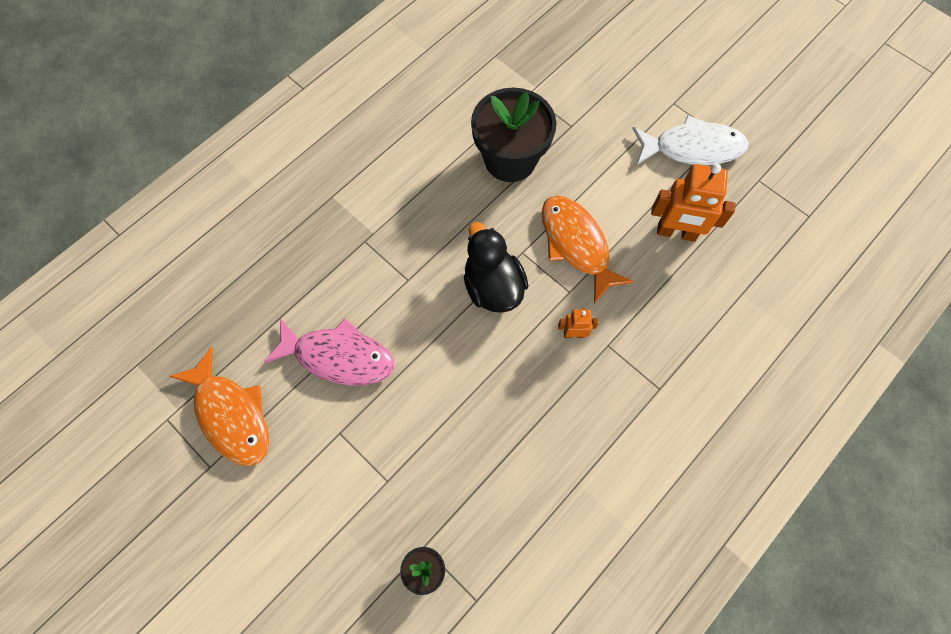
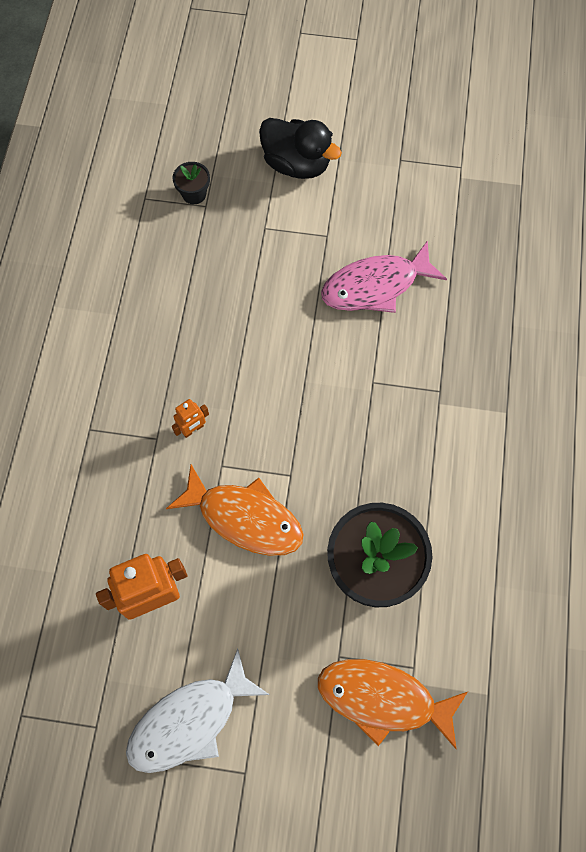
camera: 145 degrees right, 0 degrees up
(231, 415) = (418, 198): orange fish -> orange fish (383, 699)
(493, 286) = (294, 425): black duck -> black duck (296, 164)

